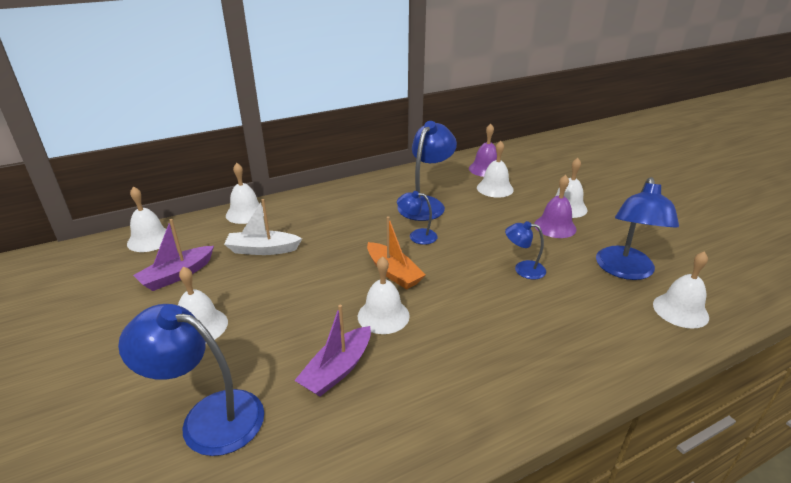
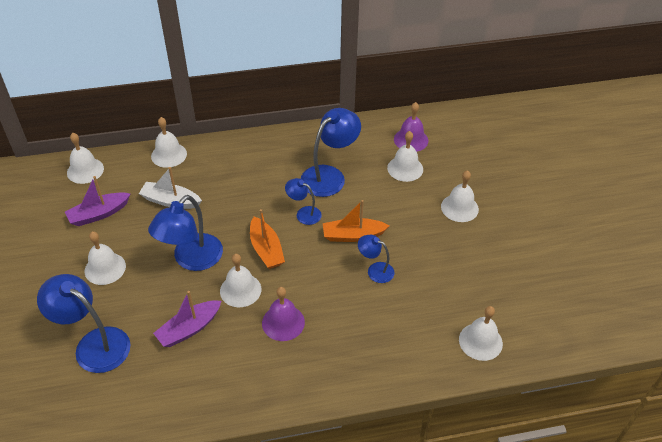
camera: 15 degrees right, 15 degrees up
(479, 245) = (353, 235): none -> orange boat
(555, 226) = (433, 229): purple bell -> purple bell (283, 322)
(625, 271) = (463, 292): blue lamp -> blue lamp (191, 259)

